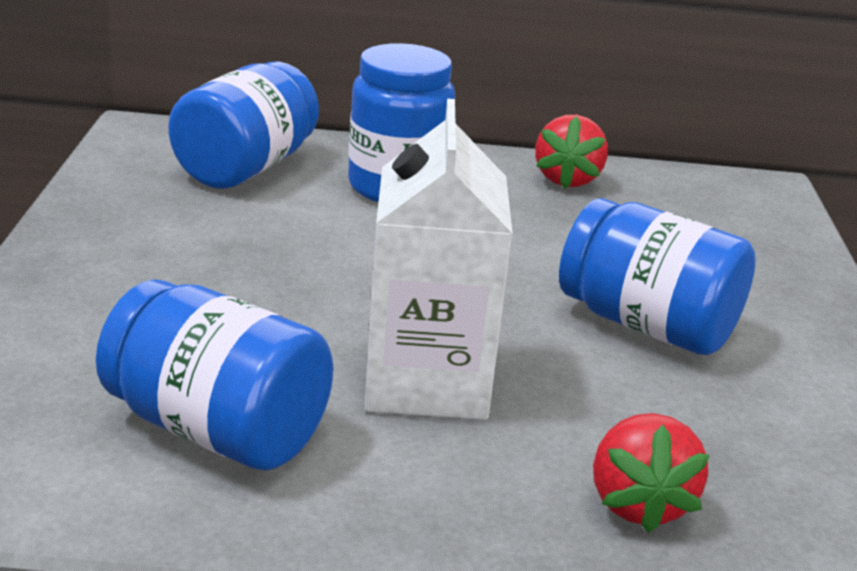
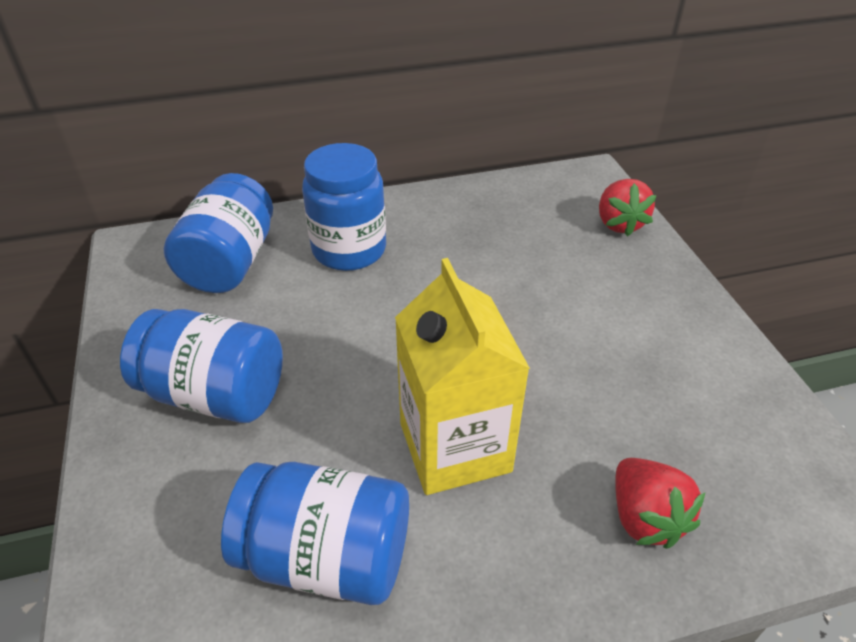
camera: 15 degrees left, 15 degrees up
(427, 381) = (455, 447): white carton -> yellow carton
(567, 179) = (462, 206): red strawberry -> red strawberry (619, 224)
(647, 325) = (575, 335): blue jar -> blue jar (215, 394)

